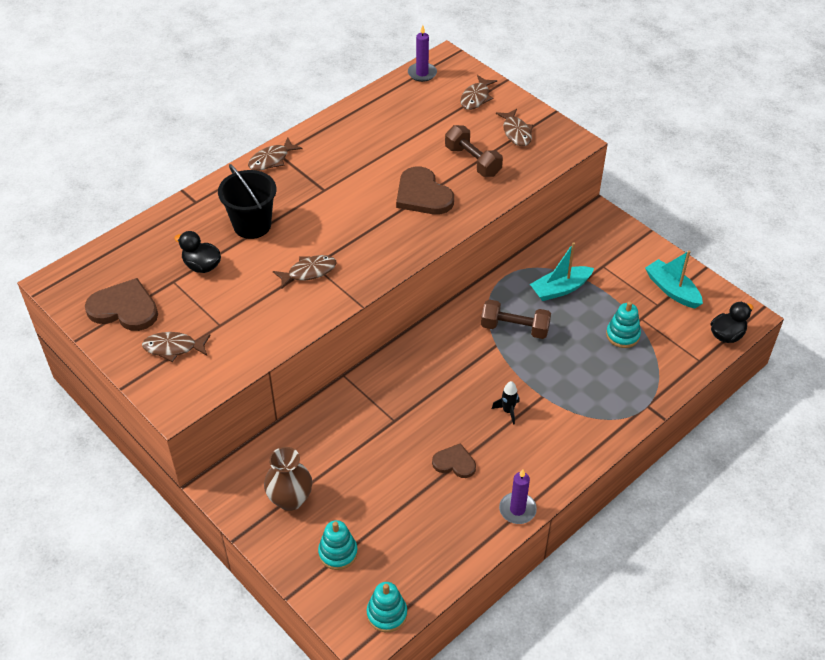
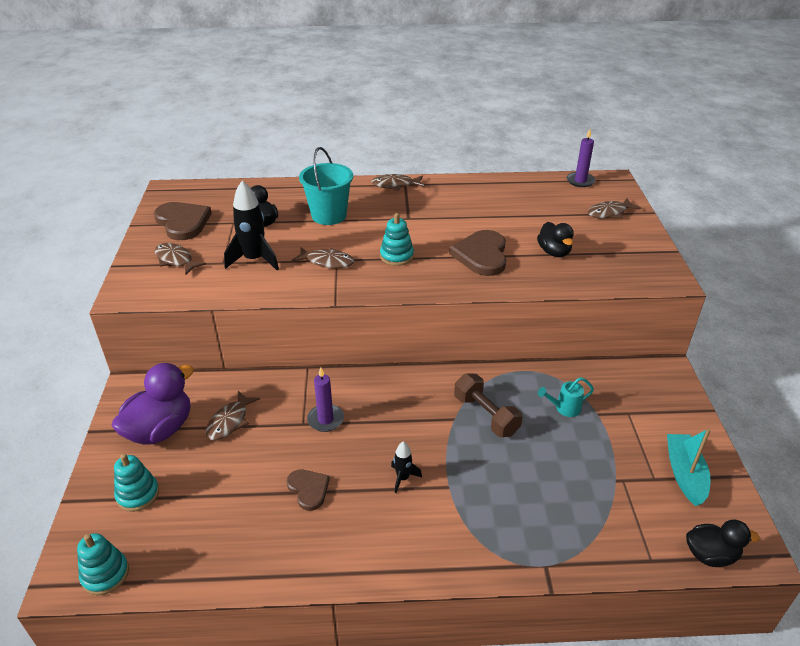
camera: 40 degrees right, 10 degrees down
(244, 306) = (254, 260): none -> black rocket
(252, 225) = (329, 215): black bucket -> turquoise bucket
(290, 499) = (160, 429): brown vase -> purple duck
(472, 161) = (554, 252): brown dumbbell -> black duck
(516, 132) = (619, 250): brown fish -> brown fish (230, 421)
(517, 509) = (312, 570): purple candle -> purple candle (325, 419)
(560, 289) = (564, 408): turquoise boat -> turquoise watering can
(622, 335) = (587, 483): turquoise stacking toy -> turquoise stacking toy (396, 256)

